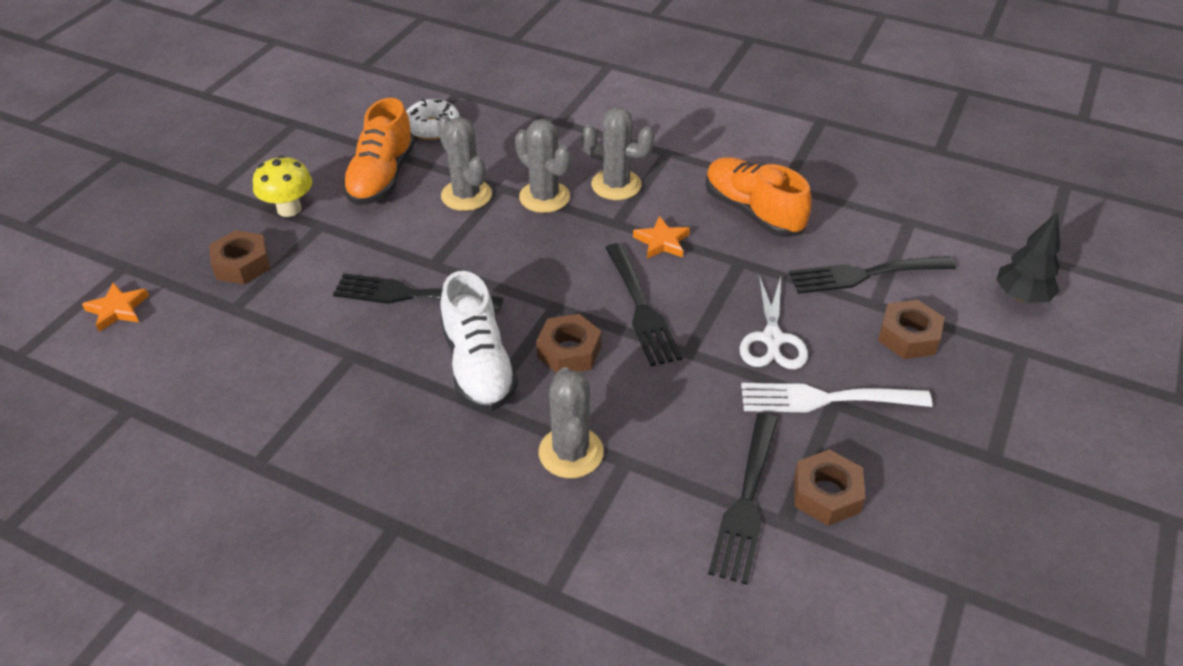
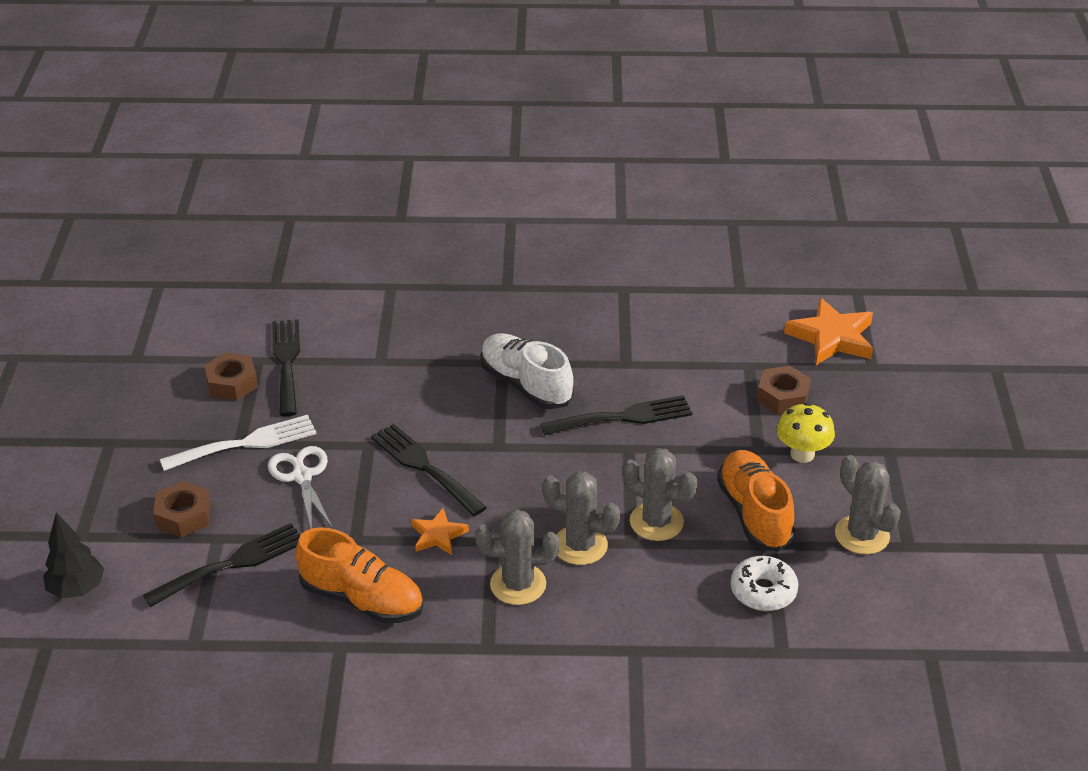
camera: 155 degrees right, 5 degrees down
(117, 309) = (832, 337): orange star -> orange star, size x1.77
(569, 351) = (463, 416): brown nut -> none
(571, 452) = (421, 354): grey cactus -> grey cactus (862, 535)

